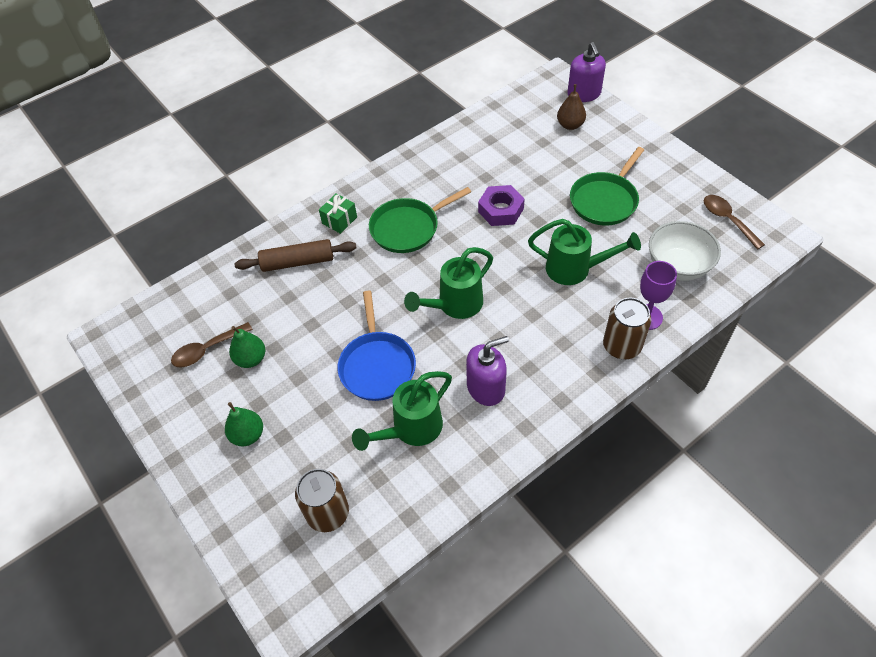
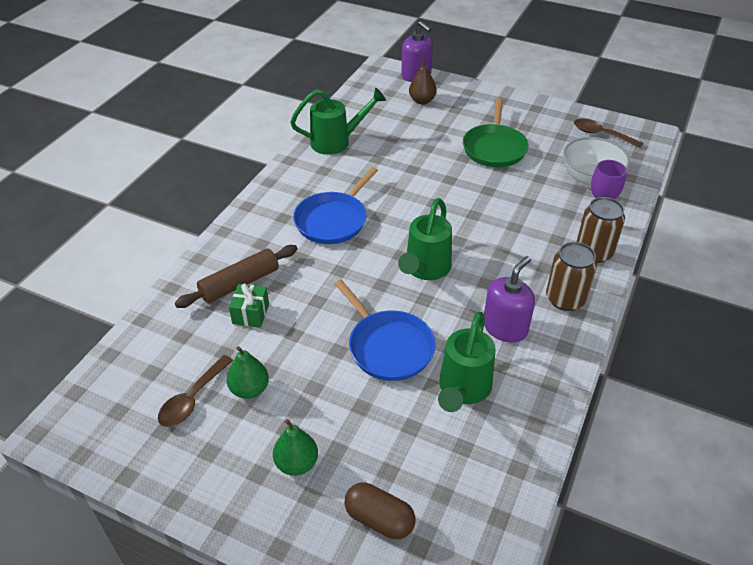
camera: 30 degrees left, 10 degrees down
(278, 507) = (379, 519): none -> brown capsule
(328, 513) = (436, 502): brown can -> brown can (565, 299)
(339, 220) = (259, 234): green gift -> green gift (251, 314)
(408, 228) = (333, 220): green pan -> blue pan
(500, 210) = (410, 180): purple nut -> none
(575, 269) = (509, 206): green watering can -> green watering can (336, 142)

